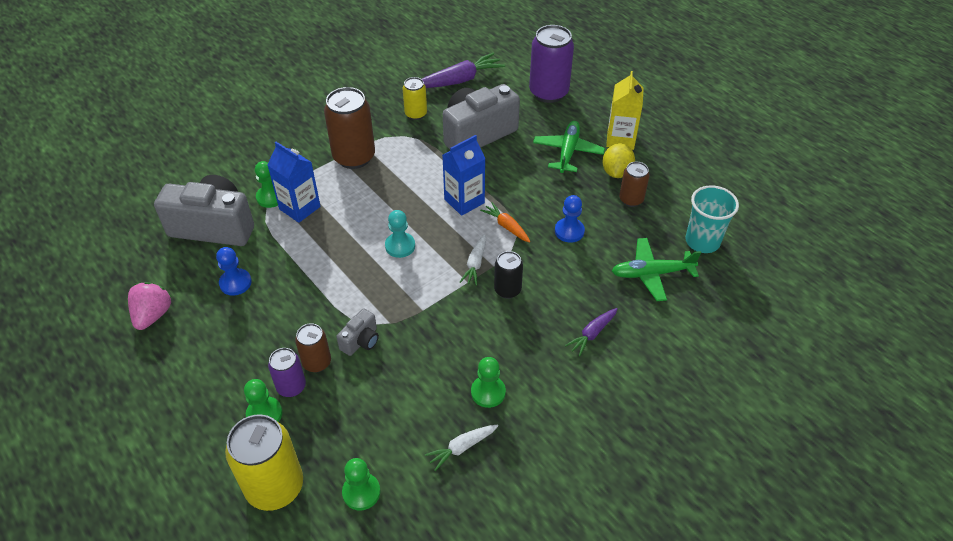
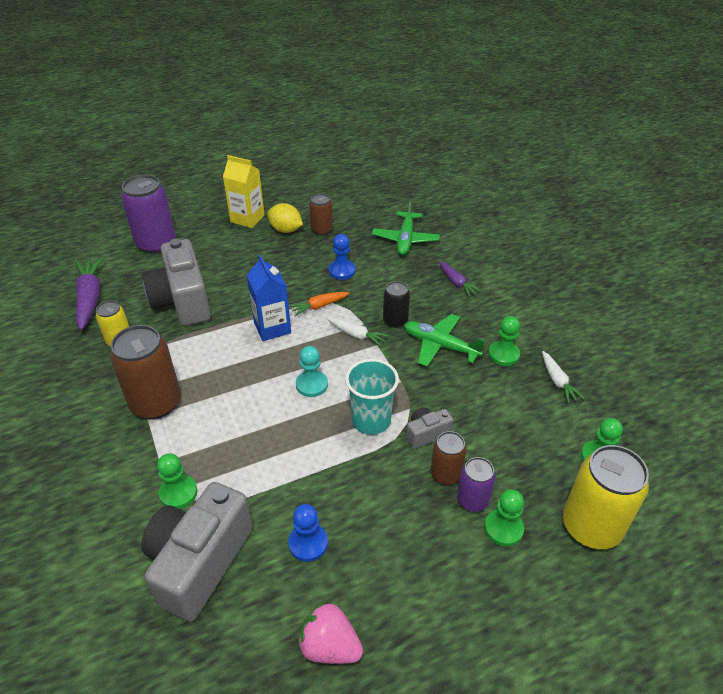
camera: 75 degrees left, 5 degrees down
(300, 208) = (212, 464): blue carton -> none
(361, 341) = (426, 434): grey camera -> grey camera turned 75 degrees counterclockwise
(568, 152) = (244, 250): green plane -> green plane (440, 345)
(702, 241) = (382, 208): turquoise cup -> turquoise cup (371, 420)

